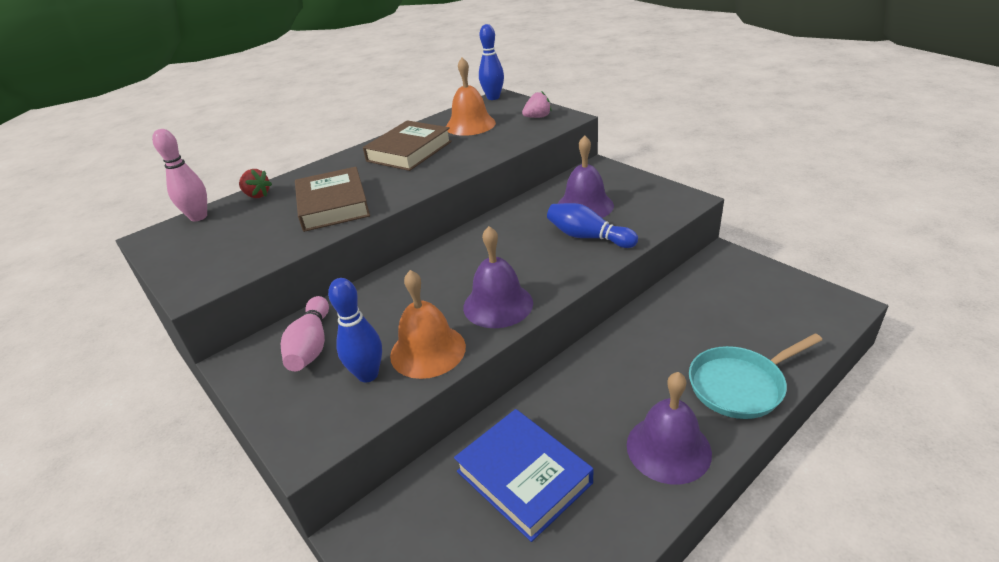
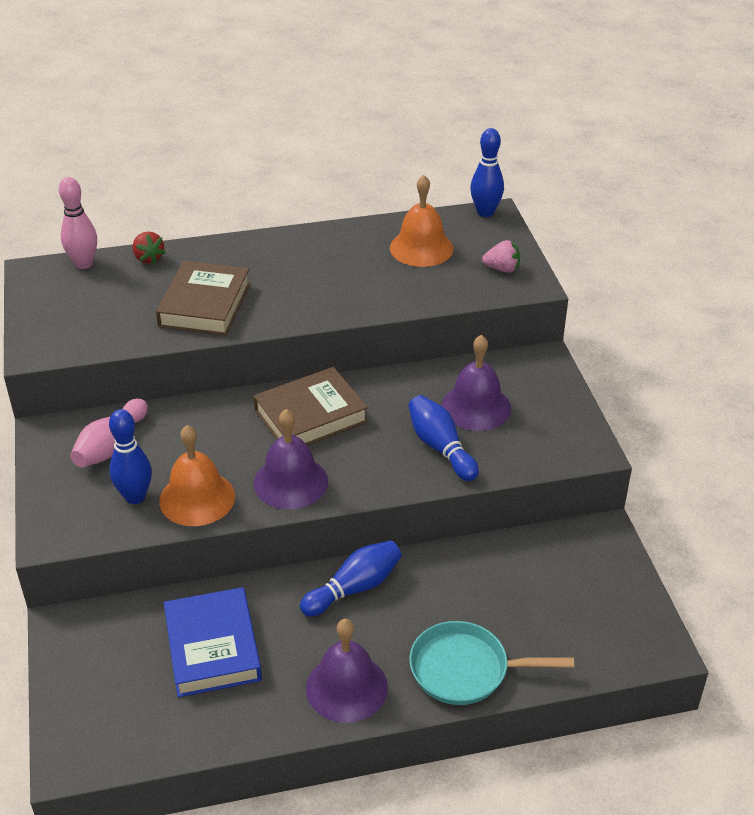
camera: 25 degrees right, 5 degrees up
(409, 151) = (328, 261): brown book -> brown book (310, 416)
(596, 369) = (354, 588): none -> blue bowling pin

